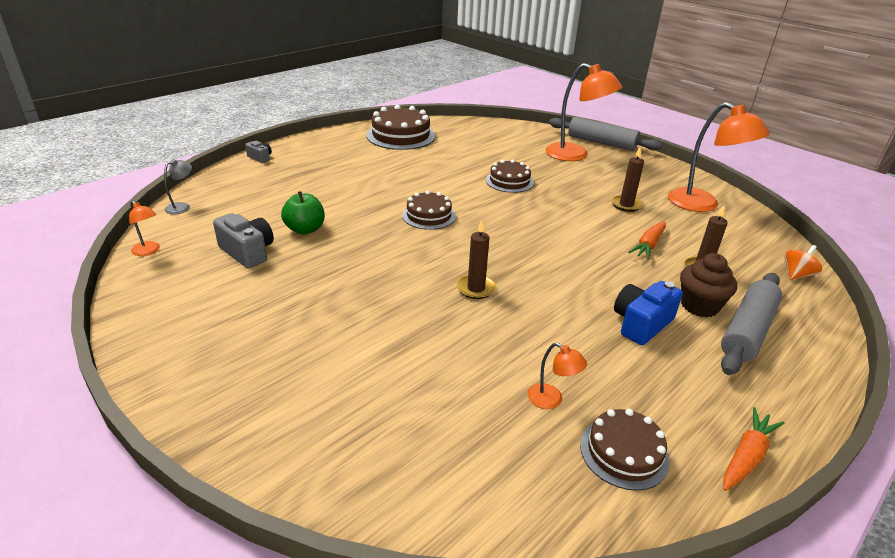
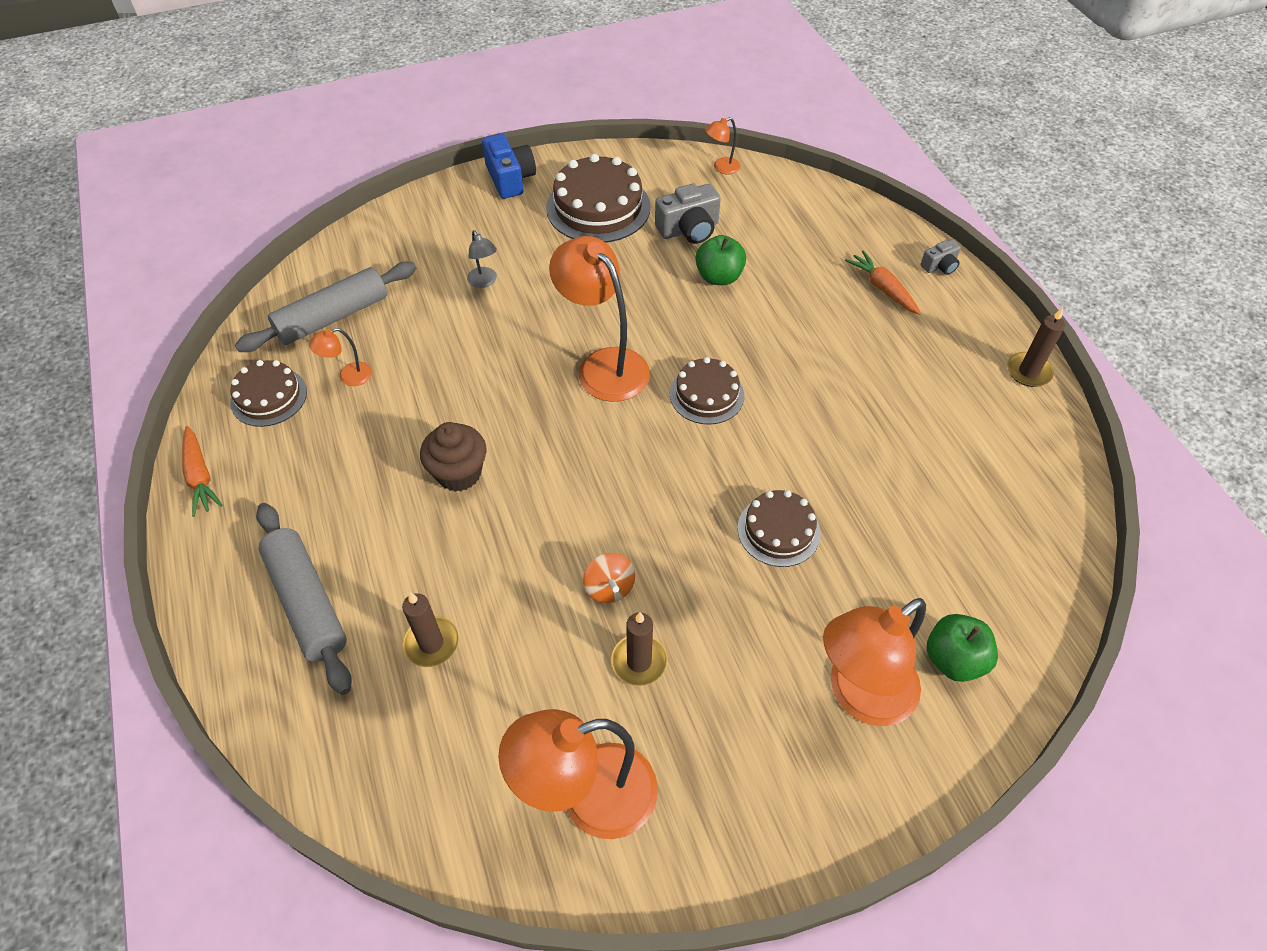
camera: 115 degrees right, 20 degrees up
(182, 207) = (811, 192): grey lamp -> grey lamp (484, 282)
(401, 135) = (1005, 444): brown cake -> brown cake (598, 207)
(431, 260) = (603, 365): none -> orange lamp
(476, 288) = (529, 384): brown candle -> brown candle (1028, 371)
(535, 139) = (953, 659): none -> green apple
(601, 143) = (914, 790): grey rolling pin -> grey rolling pin (333, 317)
(641, 324) = (385, 502): blue camera -> blue camera (510, 179)
(648, 245) = (518, 615): orange carrot -> orange carrot (882, 288)
(699, 306) = (373, 584): brown cupcake -> brown cupcake (459, 473)
(797, 275) = (347, 771): orange spinning top -> orange spinning top (609, 588)

